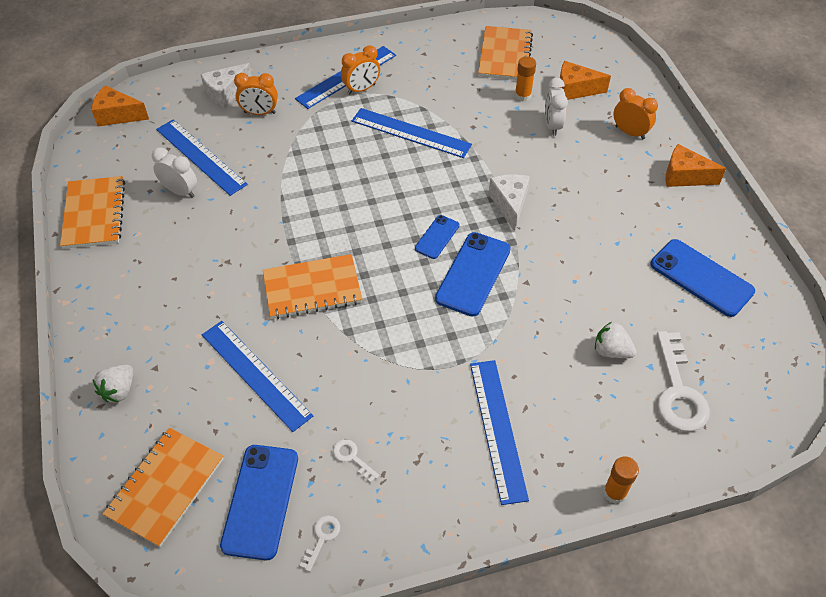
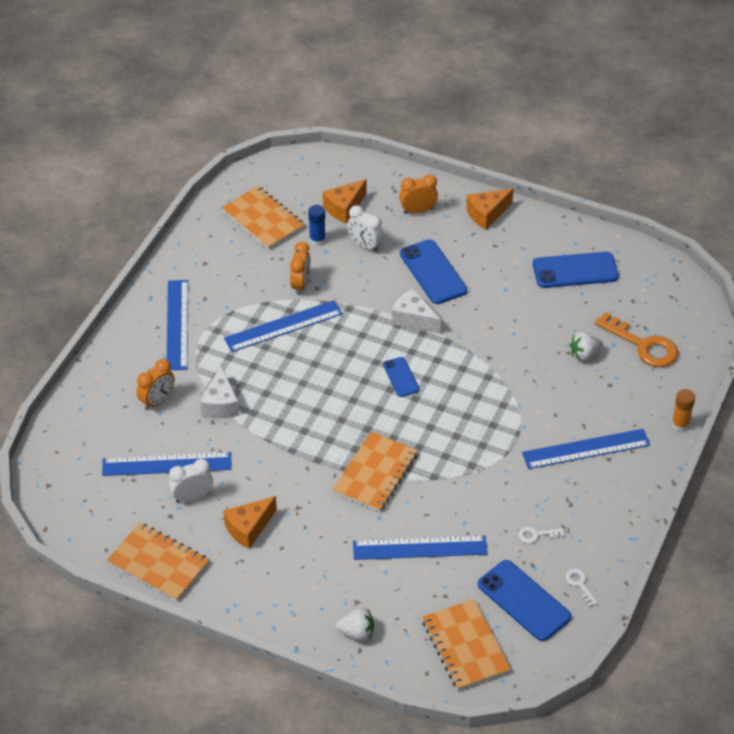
camera: 50 degrees left, 5 degrees down
(117, 115) = (54, 492): orange cheese -> orange cheese (249, 528)
(119, 390) = (357, 633): white strawberry -> white strawberry turned 60 degrees counterclockwise
(226, 93) = (109, 409): white cheese -> white cheese (221, 404)
(361, 89) = (202, 324): orange clock -> orange clock (300, 284)
(473, 274) = (453, 380): blue phone -> blue phone (433, 272)
(498, 429) = (586, 449): blue ruler -> blue ruler turned 45 degrees counterclockwise
(522, 96) = (317, 240): orange glue stick -> blue glue stick
(678, 391) = (643, 345): white key -> orange key

